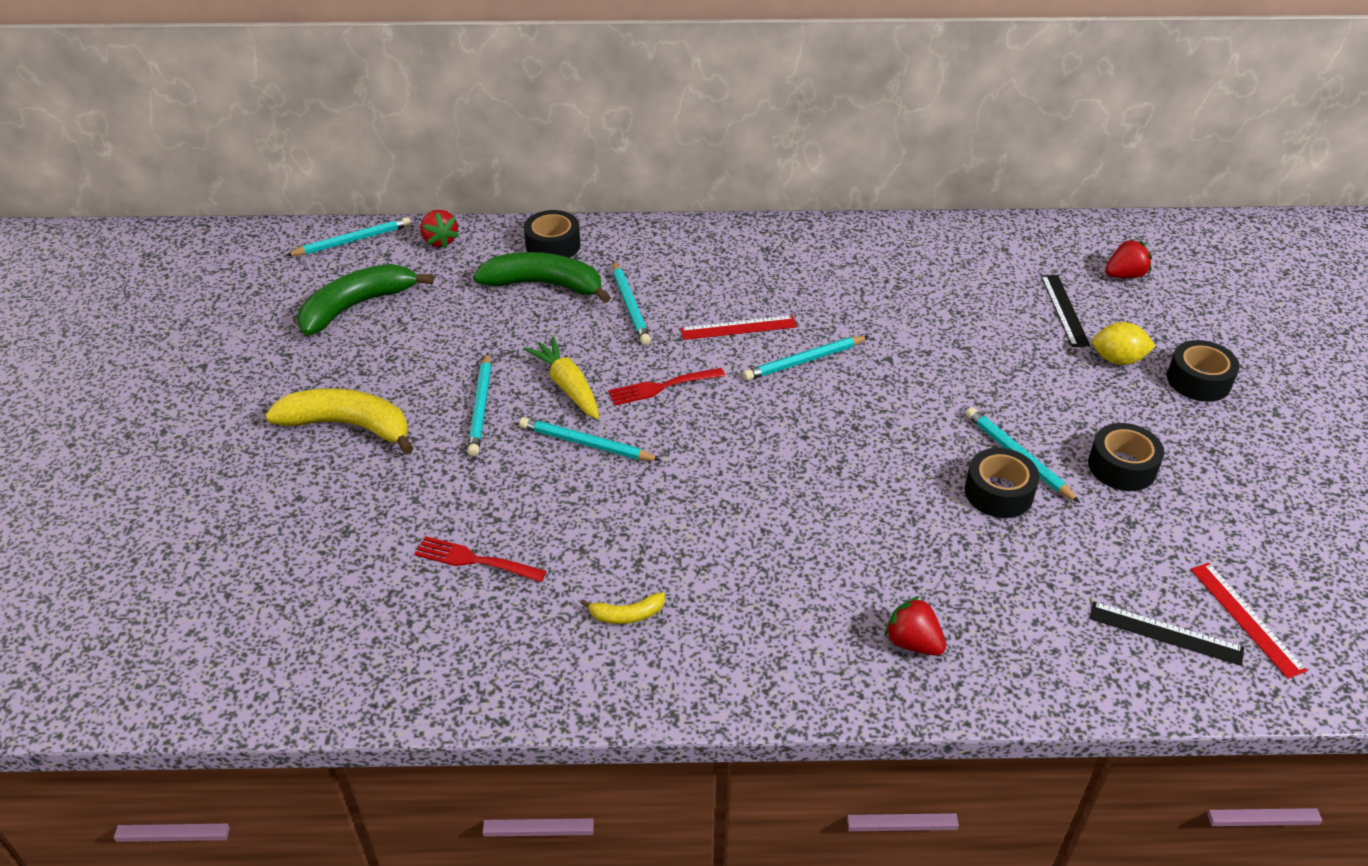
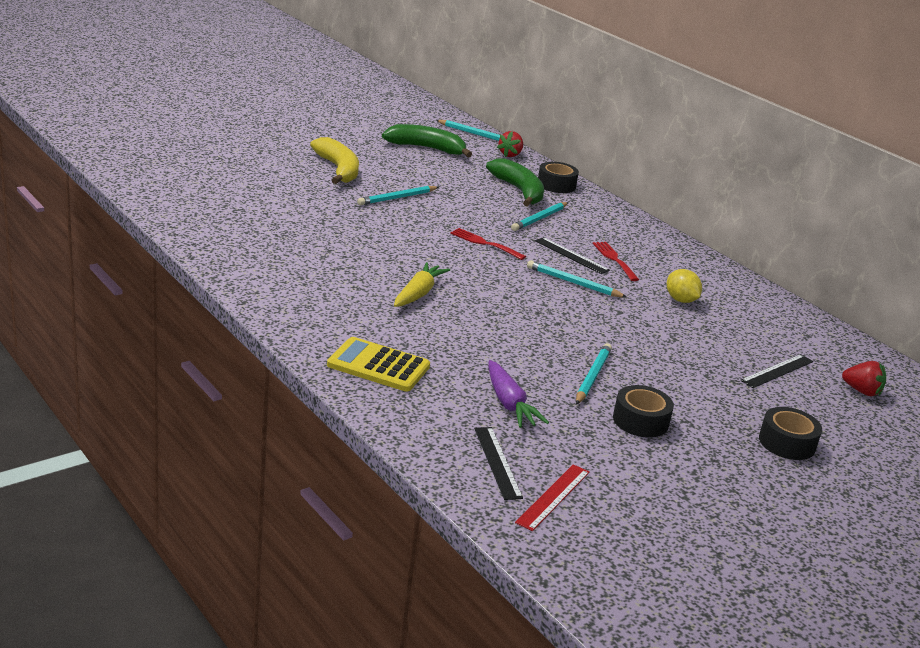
camera: 50 degrees right, 15 degrees down
(474, 560) = (287, 224): red fork -> red fork (614, 259)
(568, 386) = (446, 217): yellow carrot -> yellow carrot (418, 293)
(586, 444) = (408, 232): turquoise pencil -> none
(627, 615) = (297, 273): yellow banana -> none
(738, 328) = (571, 255): red ruler -> black ruler
(913, 642) = (378, 366): red strawberry -> yellow calculator
(998, 492) = (547, 374): black tape -> none
(1047, 559) = (509, 404): none -> purple carrot
(1117, 359) = (756, 402): yellow lemon -> yellow lemon (680, 300)

